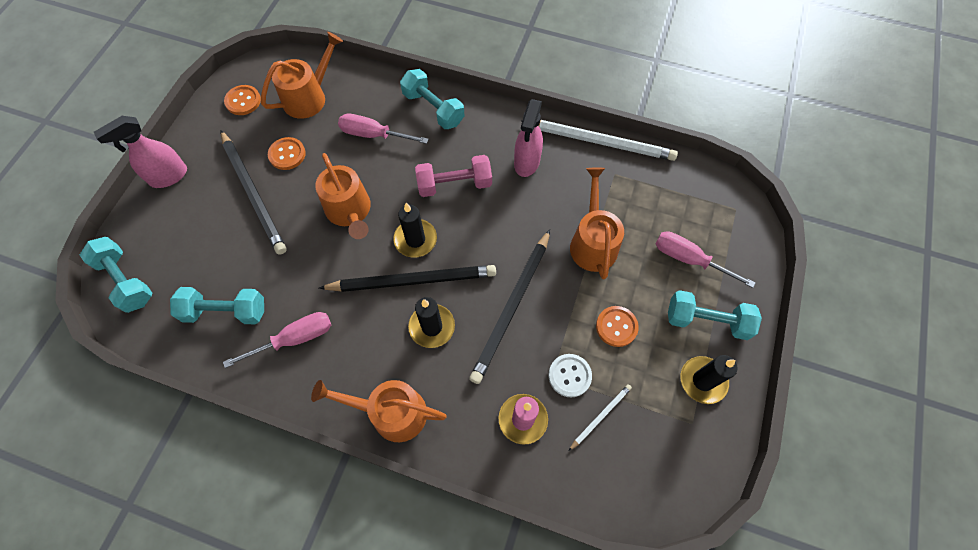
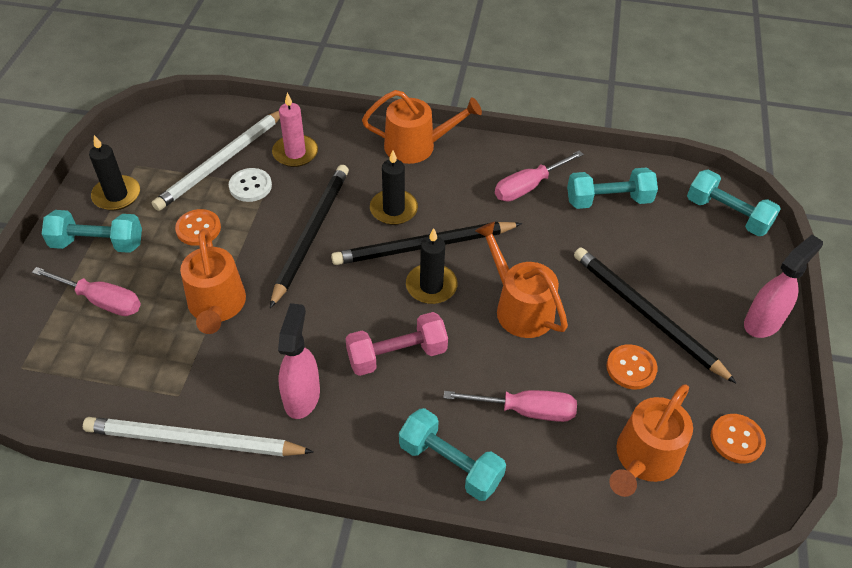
camera: 170 degrees right, 15 degrees down
(600, 416) = (222, 161): white pencil -> white pencil, size x2.11

